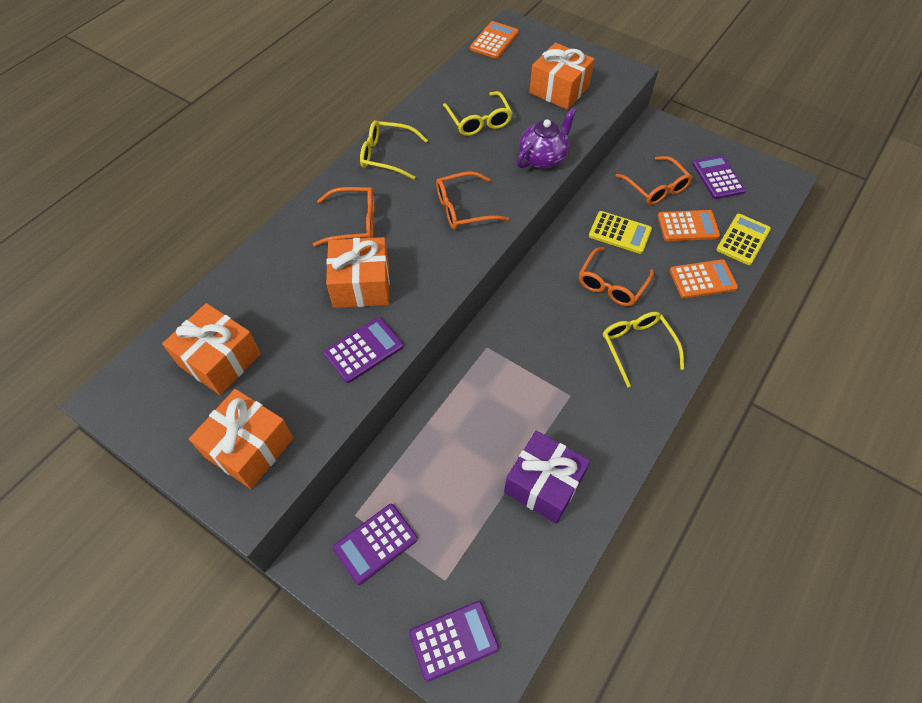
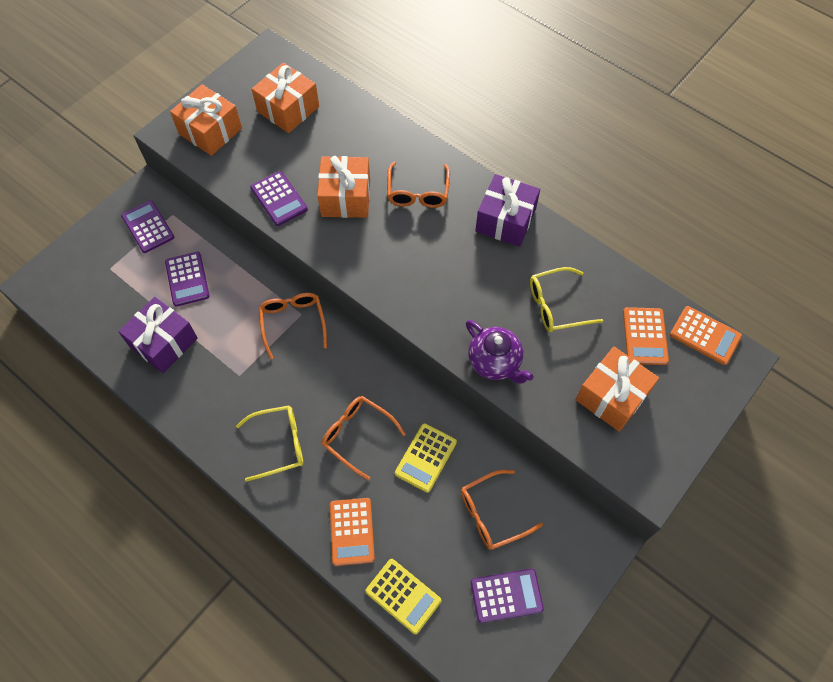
camera: 95 degrees right, 5 degrees up
(387, 155) = (505, 220): yellow glasses -> purple gift
(453, 640) = (68, 271): purple calculator -> purple calculator (187, 279)
(464, 208) = (427, 281): orange glasses -> orange glasses (293, 323)
(688, 226) = (429, 536): orange calculator -> orange calculator (645, 336)

